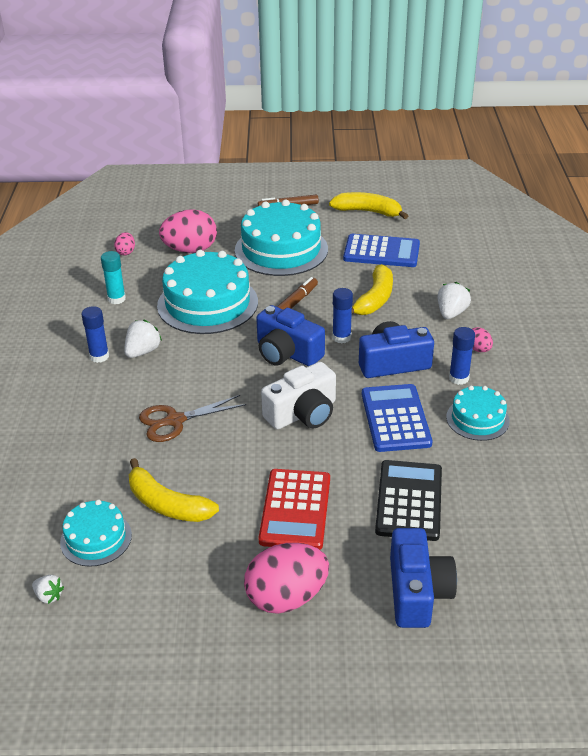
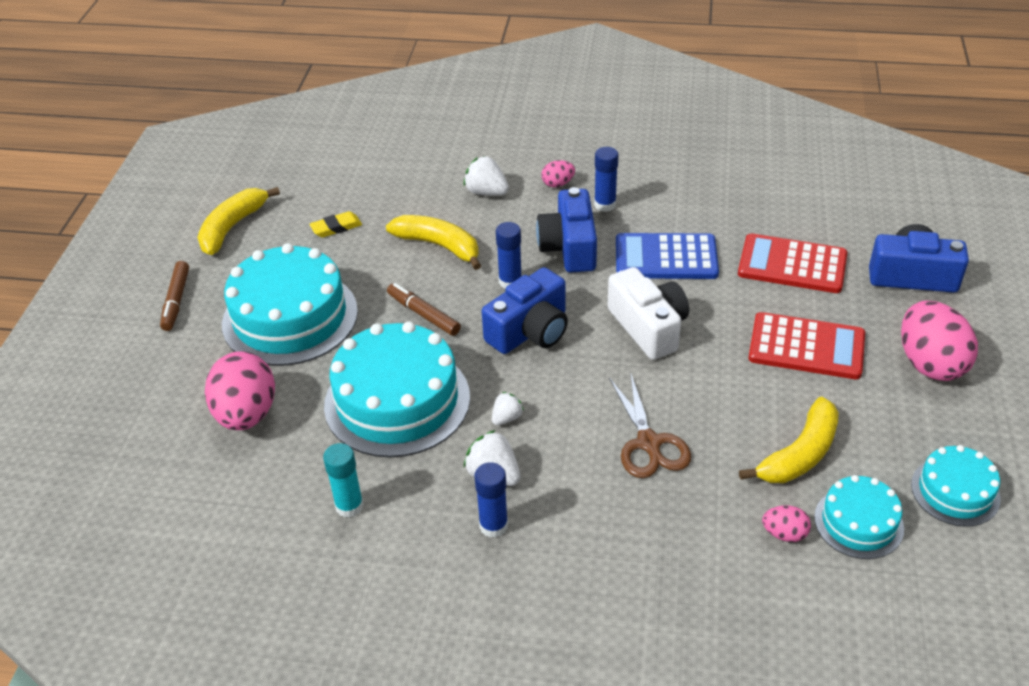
camera: 80 degrees left, 5 degrees up
(49, 596) = (954, 566): white strawberry -> white strawberry (506, 418)
(126, 252) = (216, 494): pink egg -> pink egg (784, 534)
(381, 252) = (336, 227): blue calculator -> yellow eraser
(409, 500) = (792, 265): black calculator -> red calculator
(477, 419) = (673, 202): turquoise cake -> turquoise cake (955, 491)

